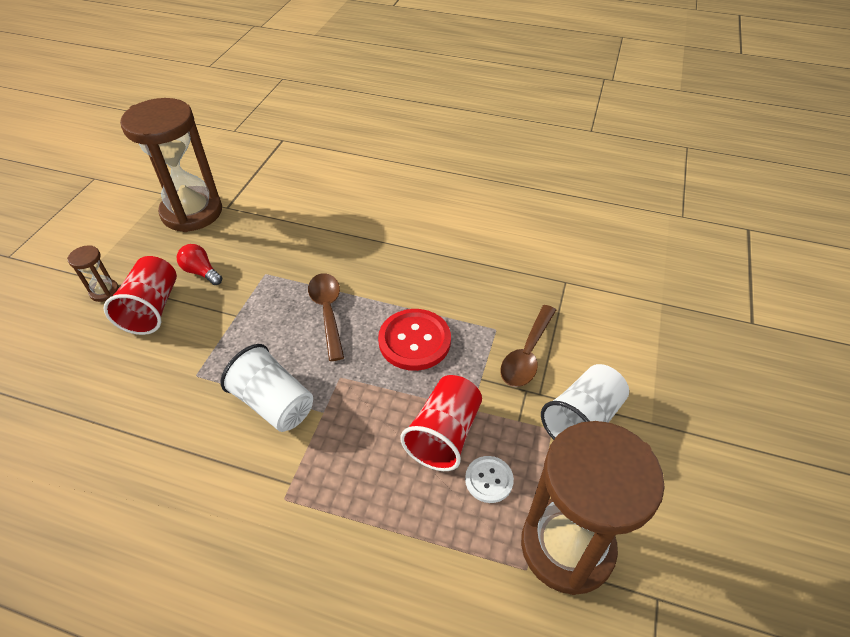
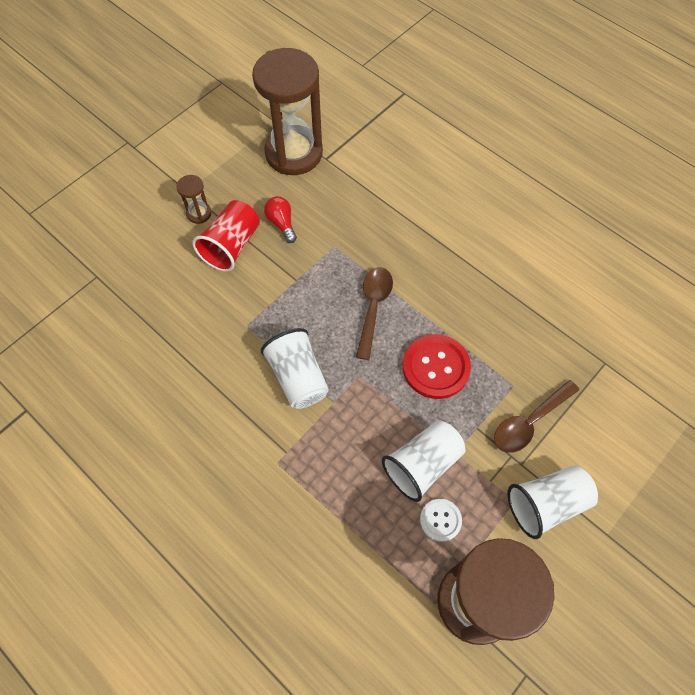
camera: 25 degrees right, 15 degrees up
(444, 434) = (422, 465): red cup -> white cup

